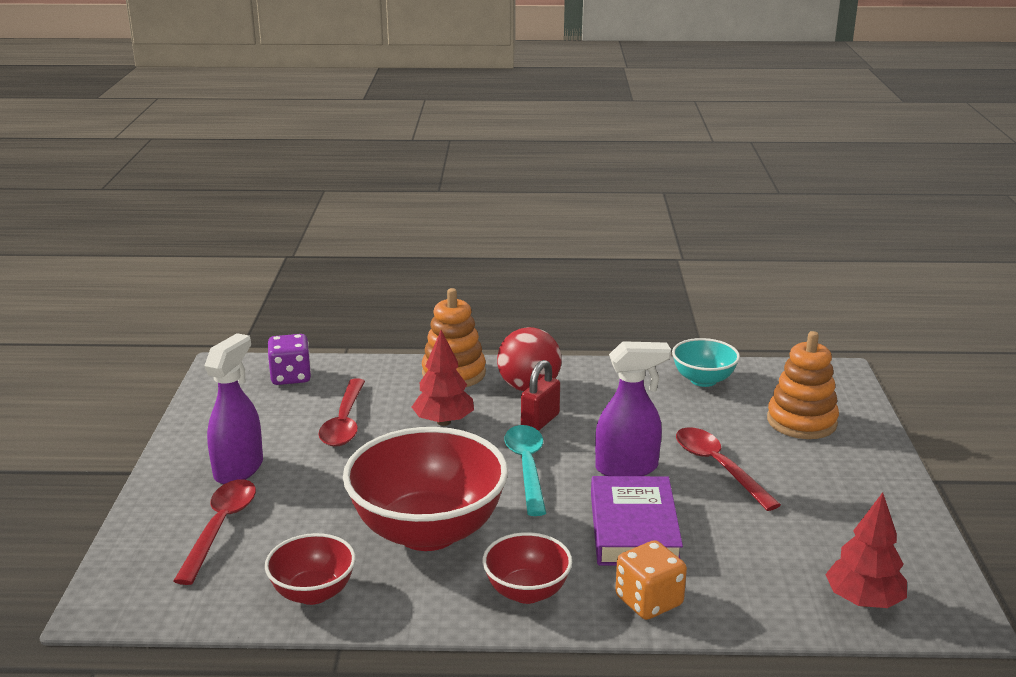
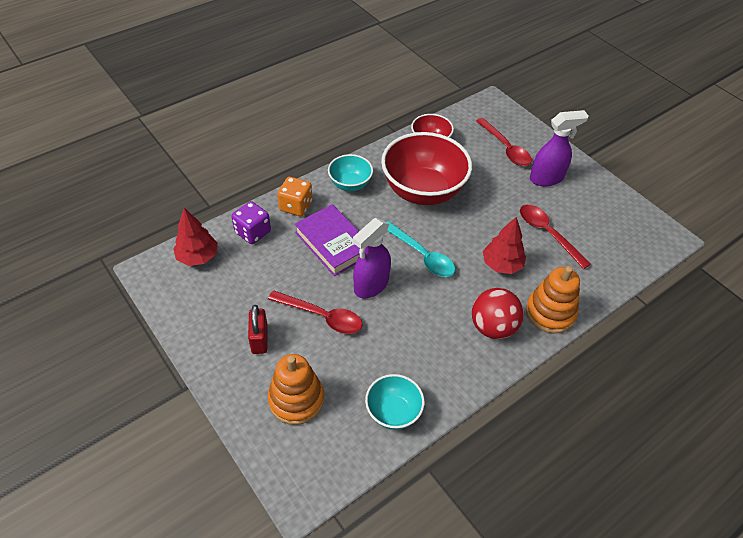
camera: 140 degrees right, 25 degrees up
(239, 469) = (546, 178): purple spray bottle -> purple spray bottle turned 90 degrees counterclockwise
(291, 377) = (626, 251): purple dice -> purple dice (253, 232)
(527, 592) = (350, 184): red bowl -> turquoise bowl
(540, 421) = (453, 297): red padlock -> red padlock (259, 339)

